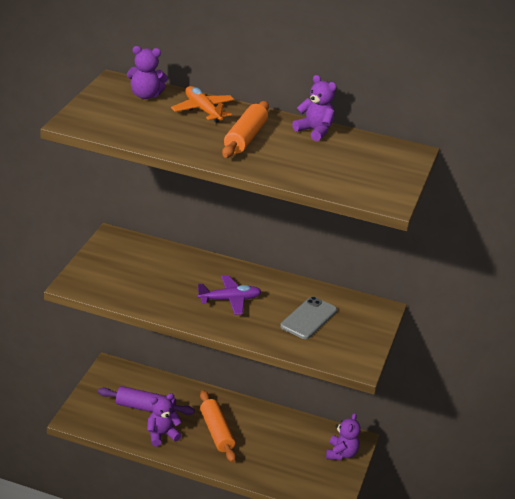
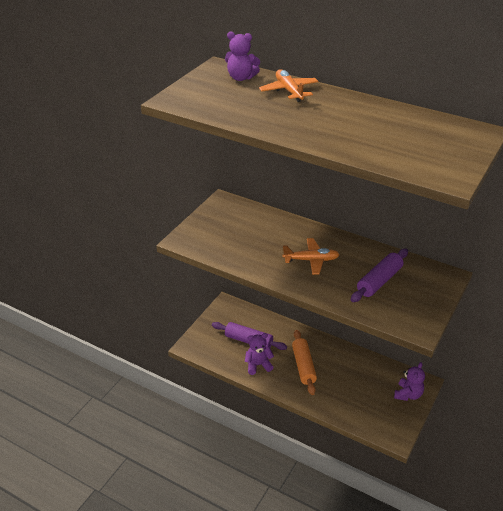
camera: 15 degrees right, 5 degrees up
(229, 300) = (311, 260): purple plane -> orange plane
(245, 138) = (322, 116): orange rolling pin -> none
(308, 318) = (379, 281): grey phone -> purple rolling pin
(314, 131) = (389, 111): purple teddy bear -> none

